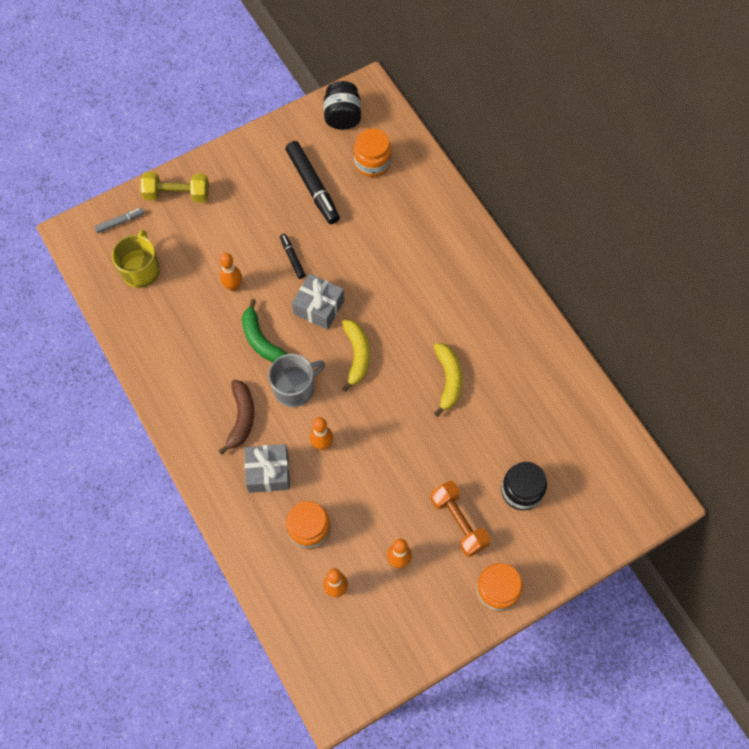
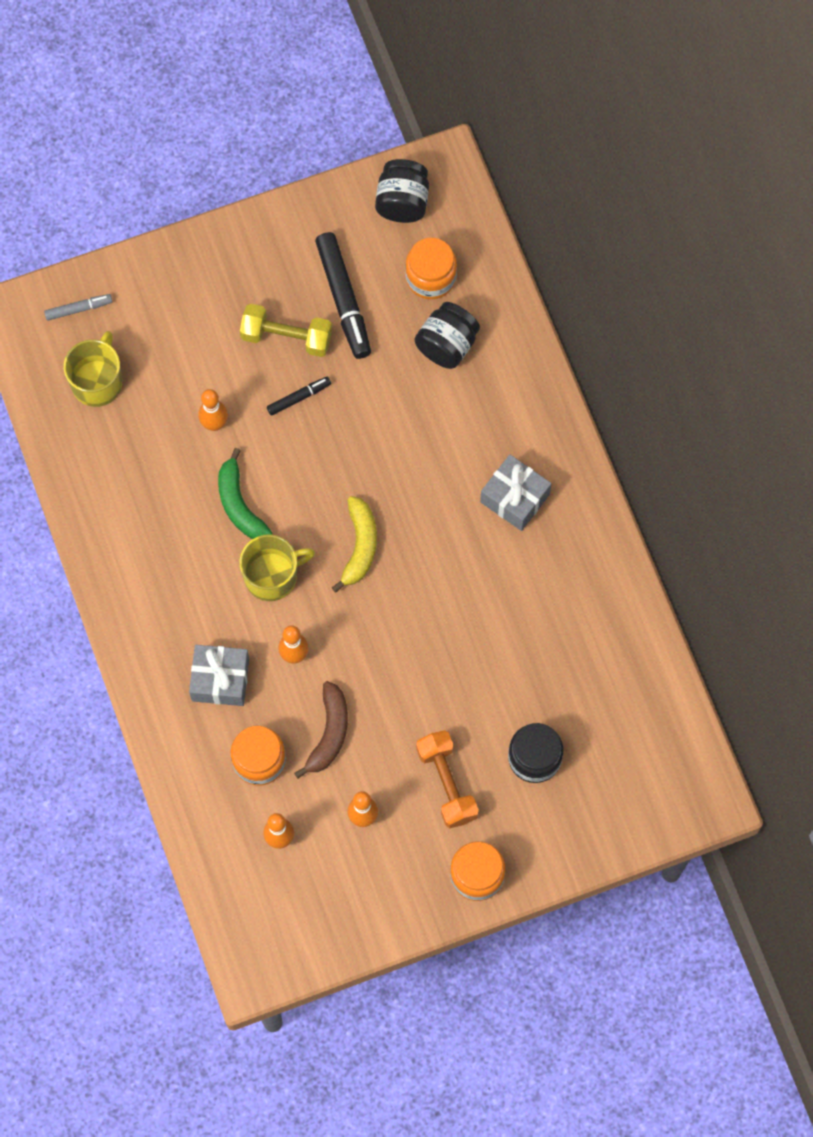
camera: 10 degrees right, 5 degrees up
(177, 194) = (160, 281): yellow dumbbell -> yellow dumbbell (286, 337)
(241, 418) = (197, 604): brown banana -> brown banana (329, 733)
(292, 258) = (299, 397): black marker -> black marker turned 75 degrees clockwise
(295, 388) = (272, 576): grey mug -> yellow mug
(319, 307) = (322, 472): grey gift -> grey gift (515, 498)
(393, 205) = (447, 345): none -> black jar
(448, 380) = (471, 599): yellow banana -> none

